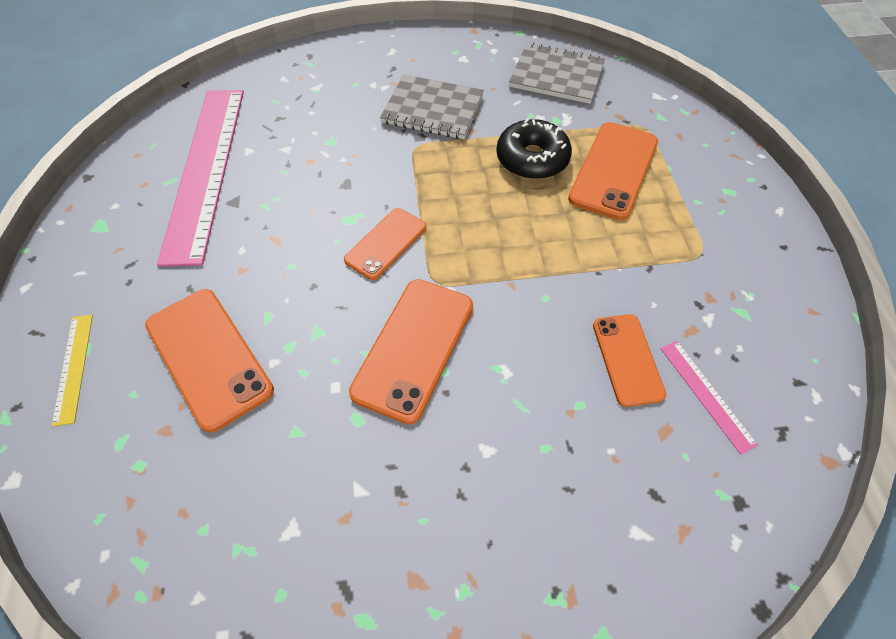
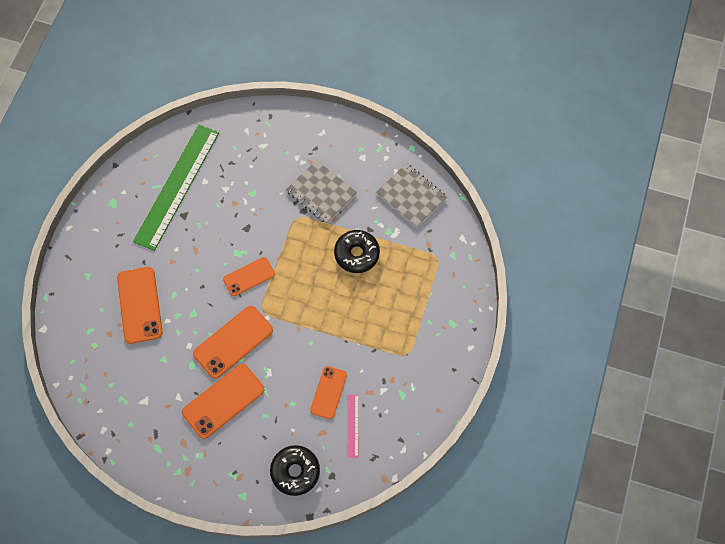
camera: 25 degrees right, 10 degrees up
(73, 367) = (80, 284): yellow ruler -> none
(205, 170) = (177, 186): pink ruler -> green ruler
(613, 170) = (397, 281): orange phone -> orange phone (223, 401)
(670, 529) = (295, 472): none -> black donut

